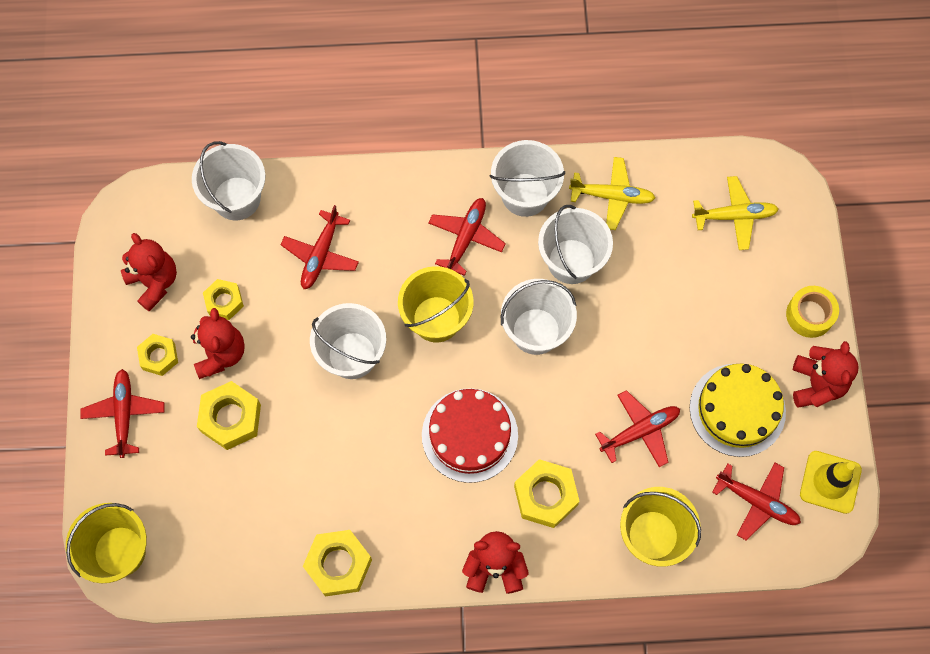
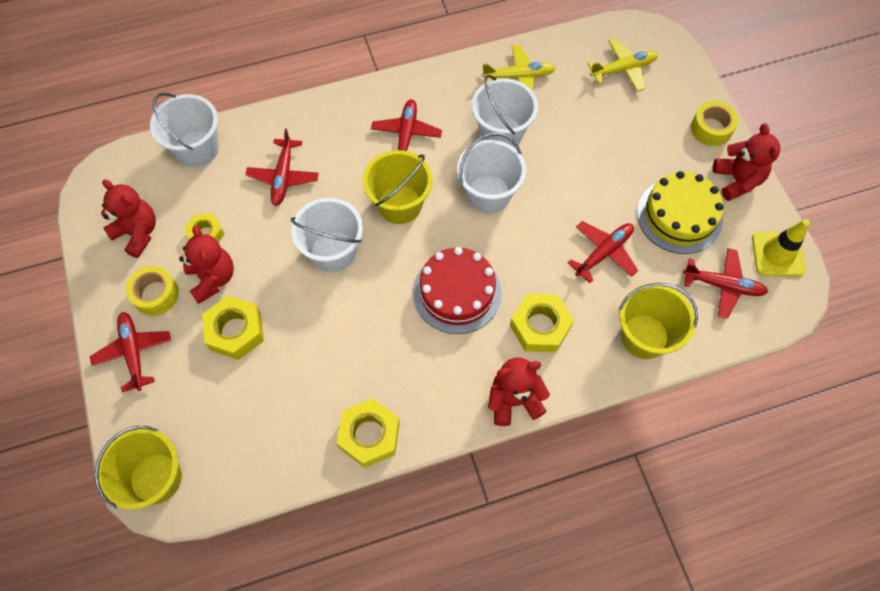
camera: 15 degrees left, 5 degrees down
(159, 357) = (156, 294): yellow nut -> yellow tape
(525, 194) = (446, 91): white bucket -> none

